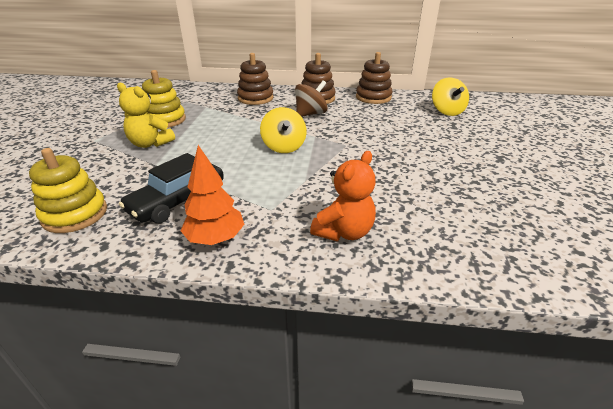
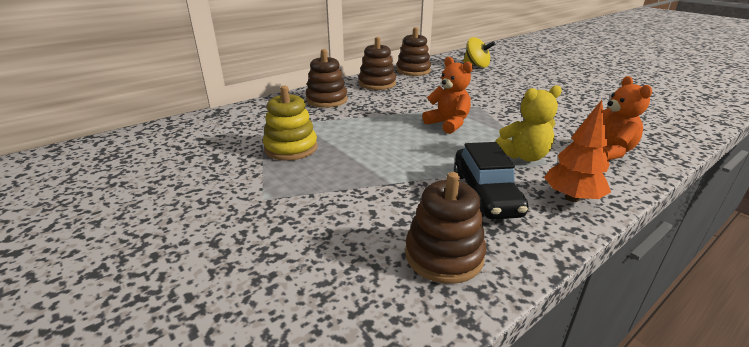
camera: 45 degrees left, 5 degrees down
(75, 214) = (444, 255): yellow stacking toy -> brown stacking toy
(150, 144) = (337, 171): yellow teddy bear -> yellow teddy bear (524, 156)
(284, 147) = (448, 124): yellow spinning top -> orange teddy bear
(310, 114) = (403, 96): brown spinning top -> none

